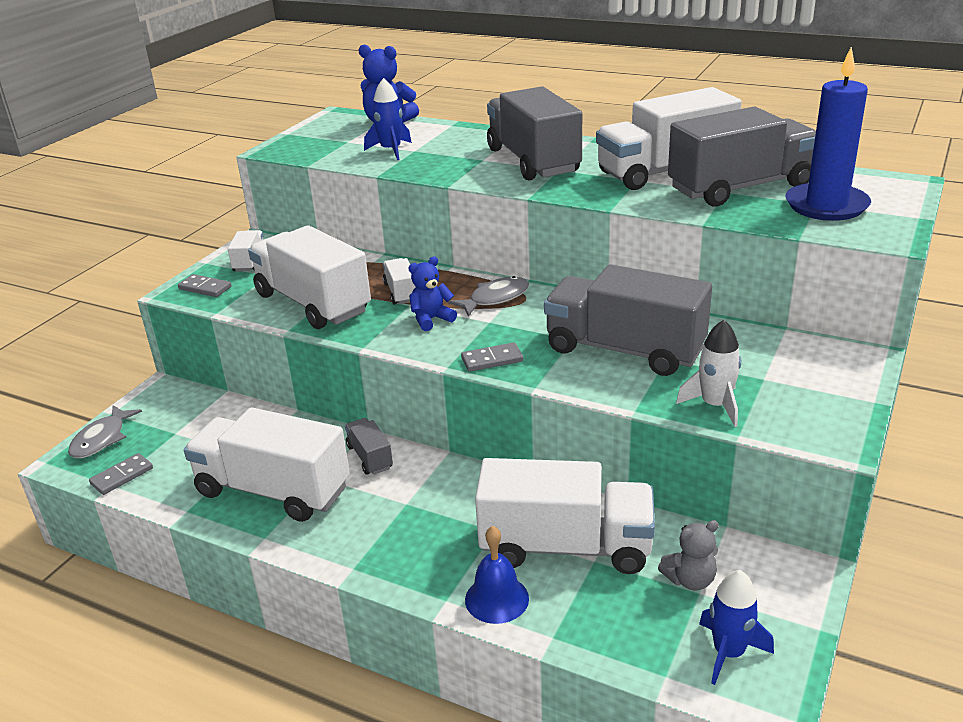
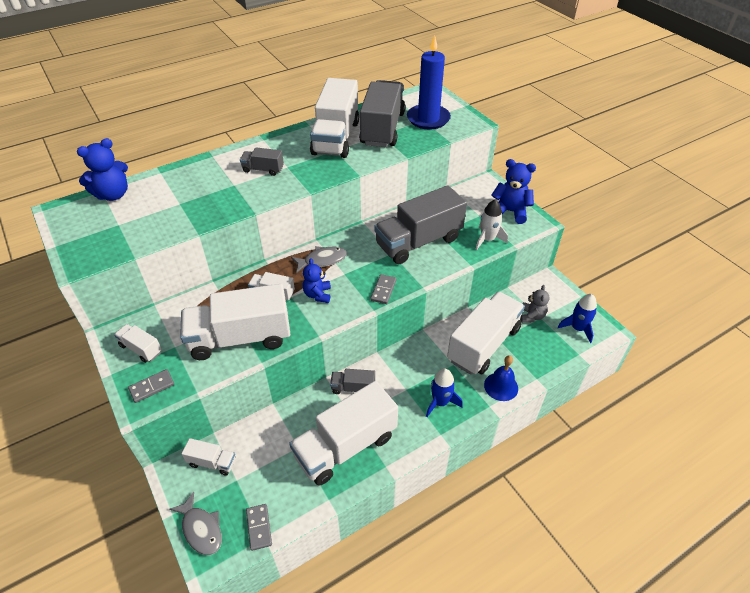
camera: 60 degrees left, 15 degrees up
(188, 407) = (212, 462): none -> white truck
(391, 150) = (165, 212): blue rocket -> blue rocket (440, 402)
(495, 298) = (322, 260): grey fish -> grey fish turned 75 degrees clockwise
(533, 161) = (263, 169): grey truck -> grey truck, size x0.46
(819, 403) = (510, 211): none -> blue teddy bear

